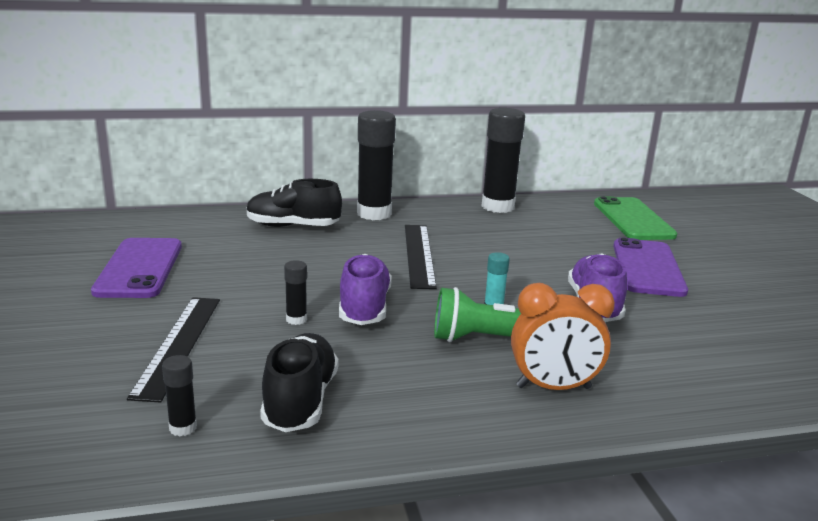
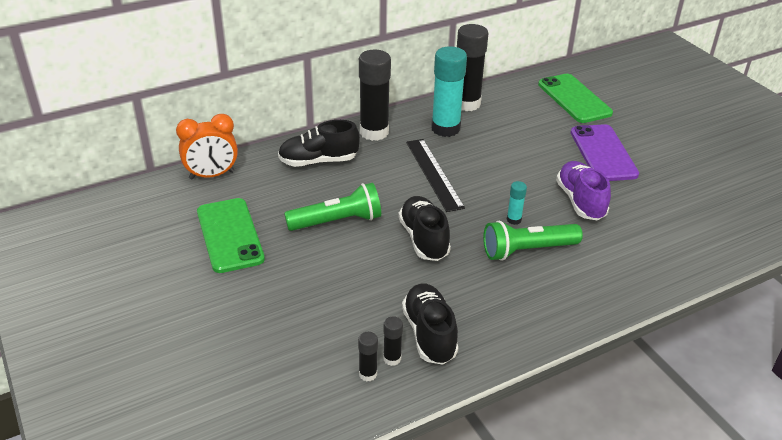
camera: 15 degrees left, 15 degrees up
(139, 268) = (229, 235): purple phone -> green phone
(178, 345) = (315, 305): black ruler -> none
(271, 276) = (337, 221): none -> green flashlight
(296, 319) = (382, 262): black glue stick -> black glue stick (392, 358)
(364, 308) = (424, 239): purple shoe -> black shoe
(459, 222) = (445, 128): none -> turquoise glue stick
(553, 387) = (583, 284): orange clock -> orange clock (212, 175)

